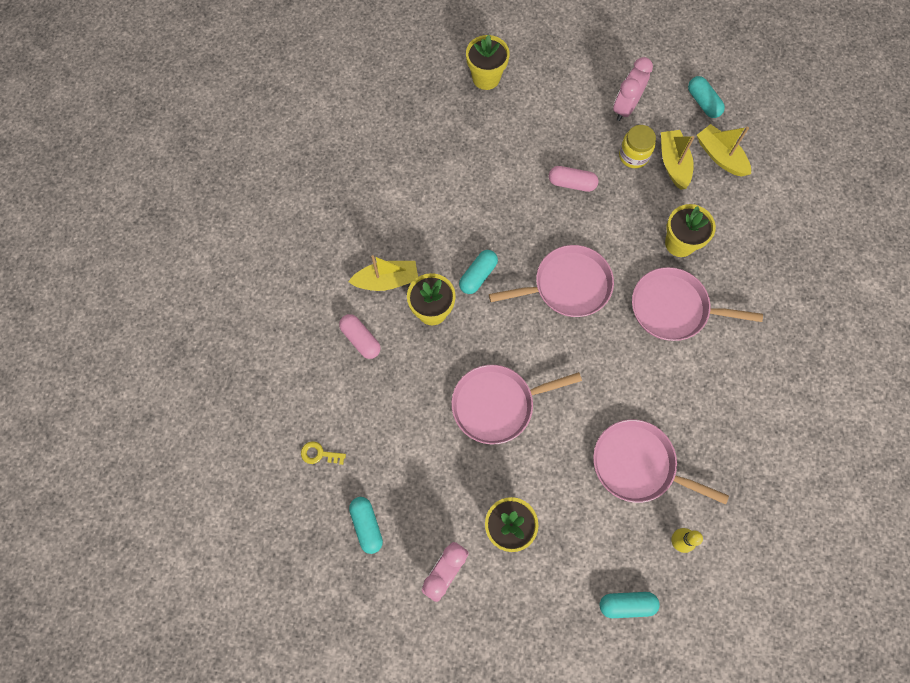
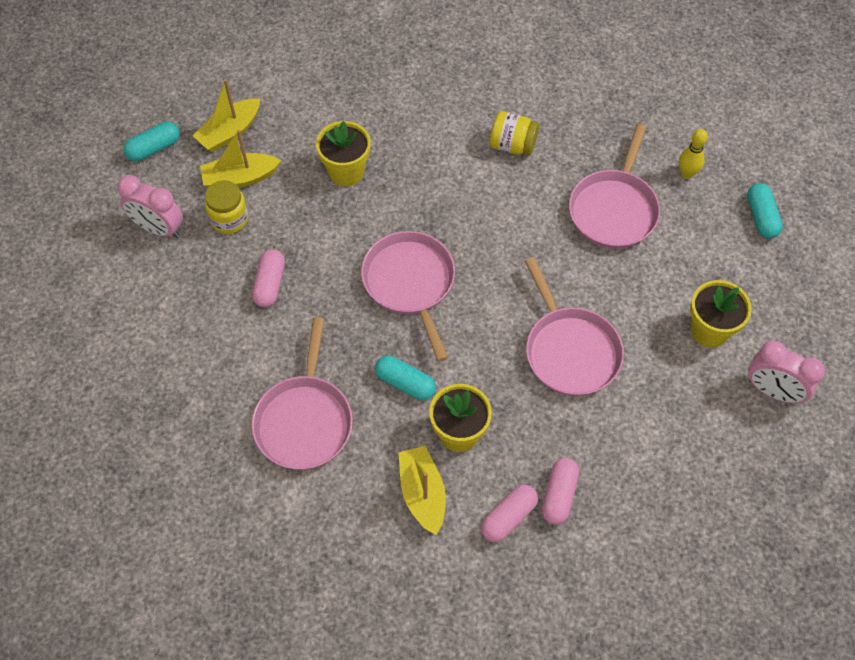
camera: 95 degrees left, 10 degrees down
(319, 454) = (668, 549): yellow key -> none
(366, 525) = (742, 482): turquoise capsule -> none
(373, 378) = (559, 495): none -> pink capsule
(486, 78) = (105, 394): yellow flower pot -> none
(673, 308) = (428, 178): pink pan -> pink pan (304, 421)
(709, 383) = (512, 145): none -> yellow jar

